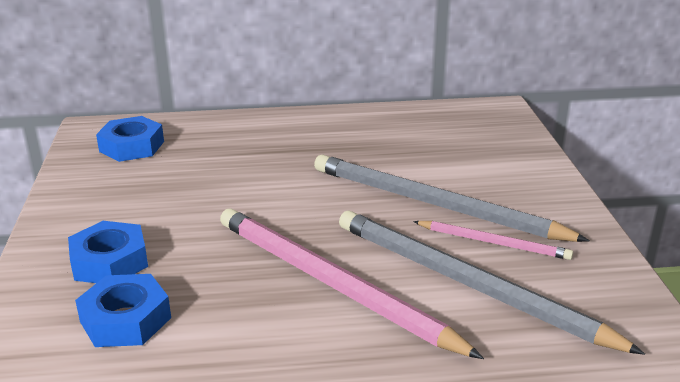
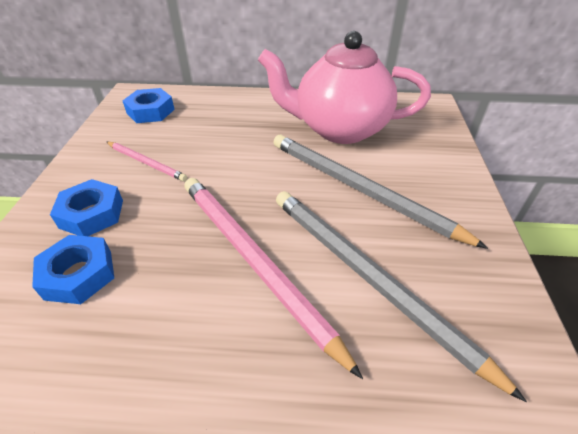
camera: 10 degrees right, 15 degrees up
(391, 145) = (339, 129): none -> pink teapot
(493, 243) = (401, 235): pink pencil -> pink pencil (146, 163)

